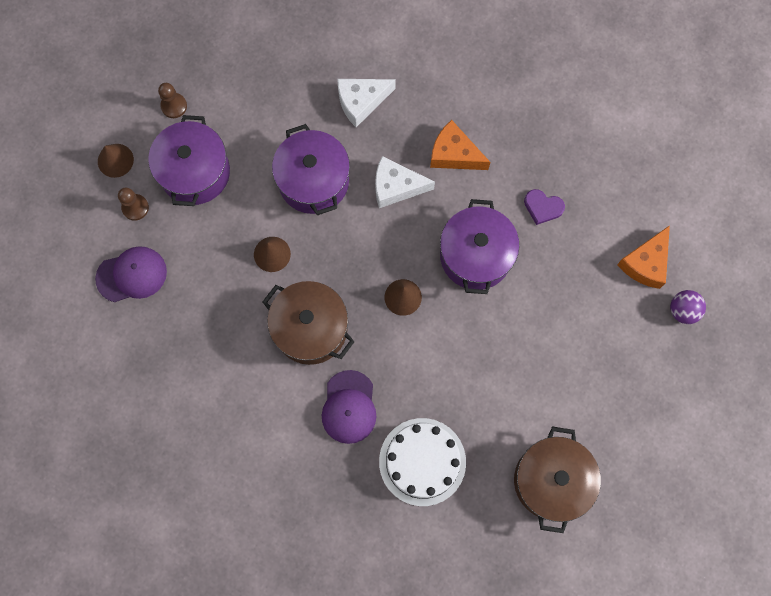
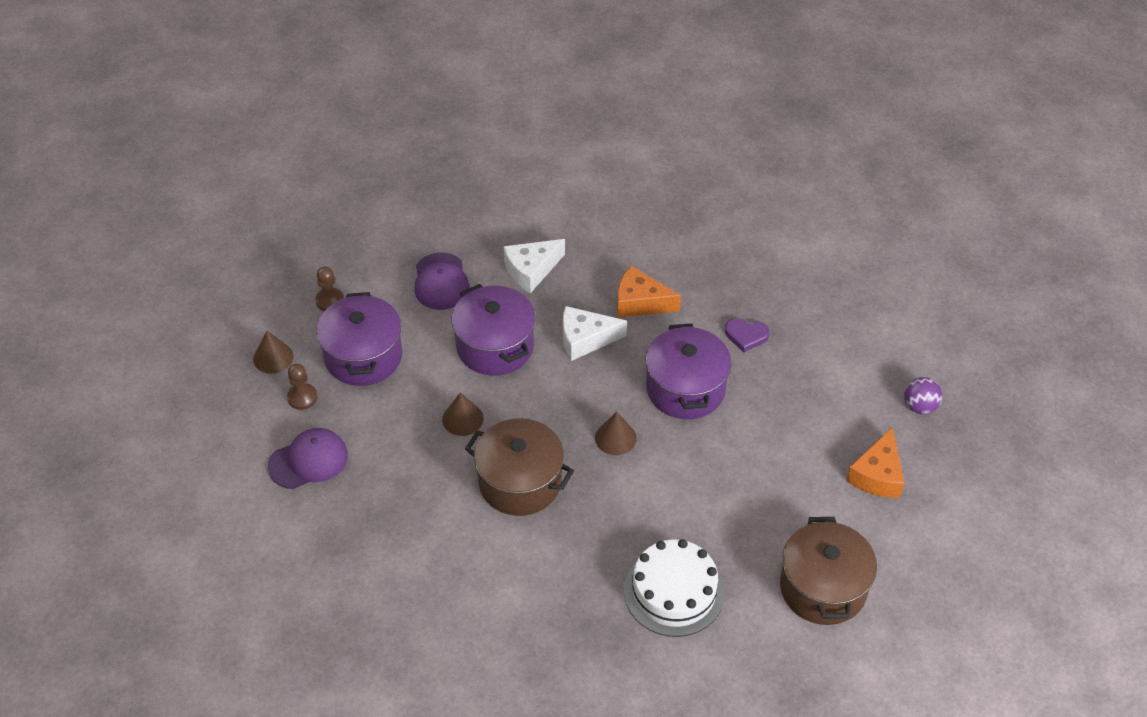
camera: 10 degrees left, 25 degrees down
(349, 407) = (579, 551): purple cap -> purple cap (441, 282)
(645, 263) = (868, 370): orange cheese -> orange cheese (877, 475)

